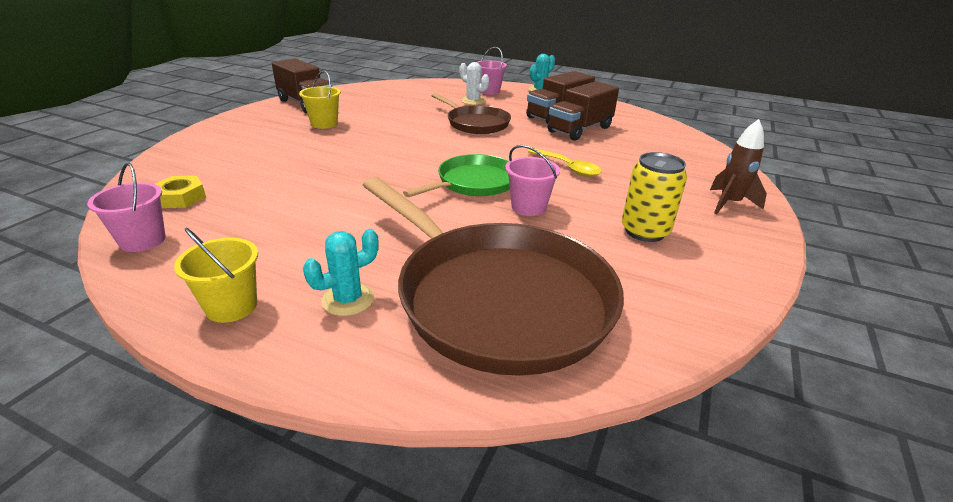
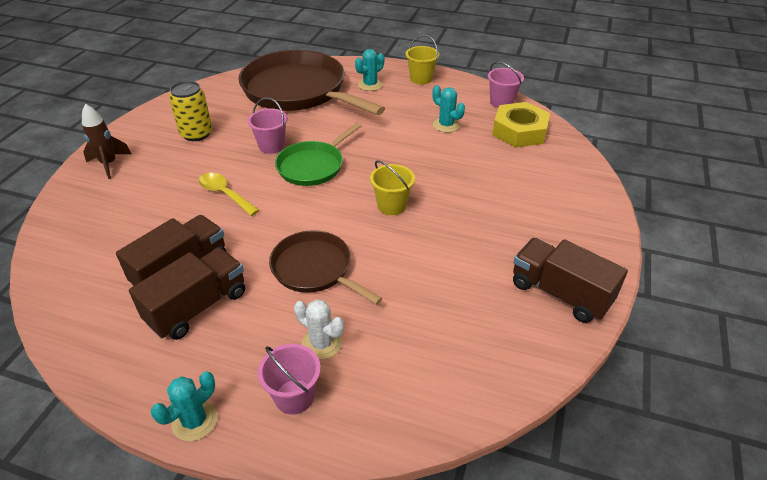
camera: 175 degrees right, 10 degrees up
(180, 197) = (519, 131): yellow nut -> yellow nut, size x1.72
(273, 213) = (446, 125): none -> turquoise cactus
(324, 124) = (496, 243): yellow bucket -> yellow bucket (392, 205)

